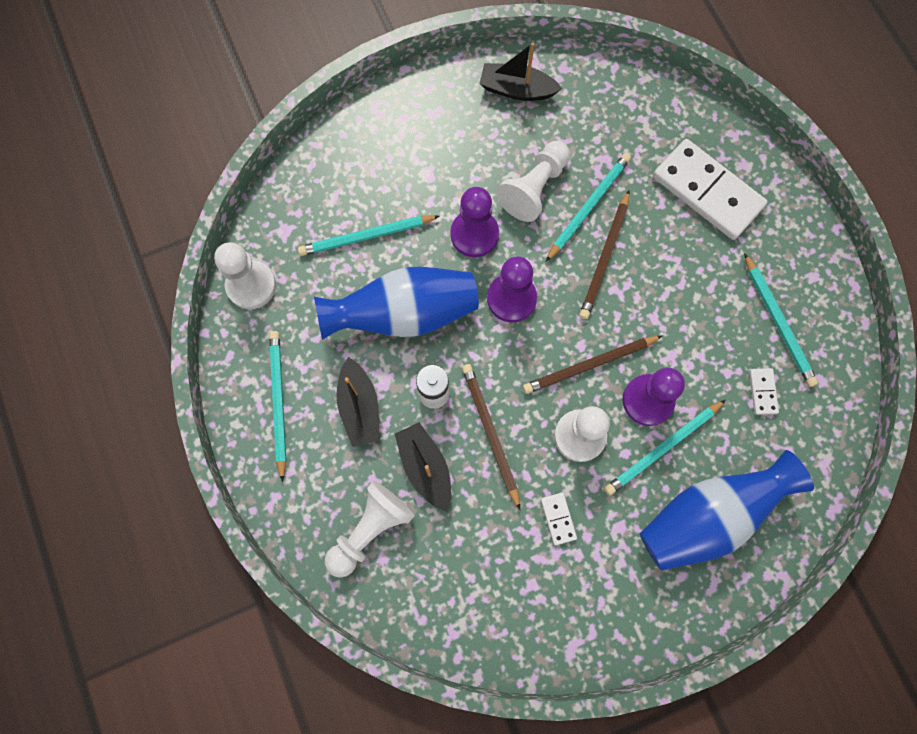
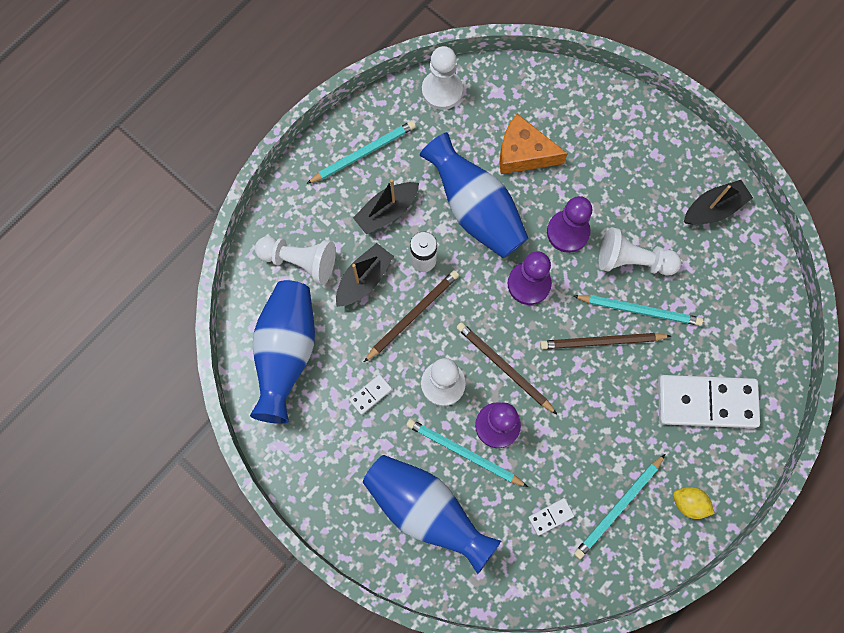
camera: 65 degrees right, 0 degrees up
(366, 237) = (523, 153): turquoise pencil -> orange cheese
(469, 591) = (287, 352): none -> blue vase
(517, 89) = (713, 209): black boat -> black boat turned 75 degrees clockwise
(707, 191) = (706, 402): white domino -> white domino turned 75 degrees clockwise
(799, 255) = (689, 503): none -> yellow lemon

